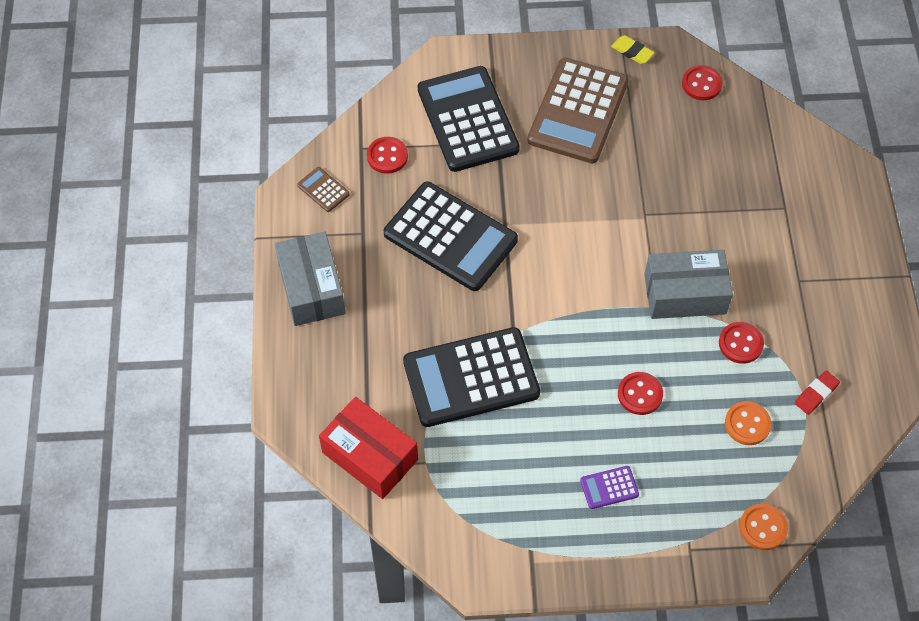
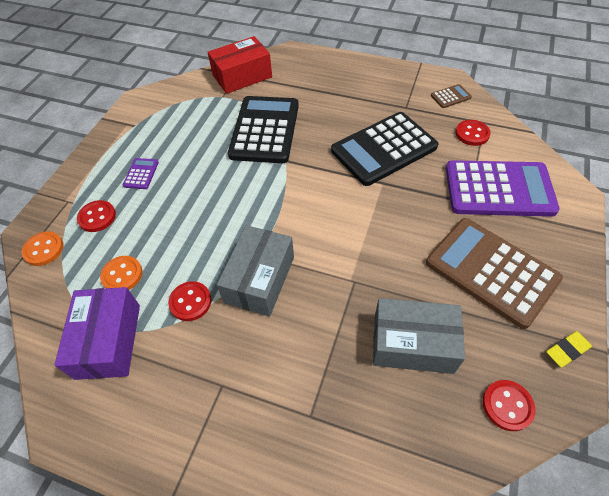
camera: 115 degrees right, 5 degrees down
(311, 288) = (371, 76): grey box -> grey box (413, 344)
(468, 119) = (498, 189): black calculator -> purple calculator
(640, 394) = (193, 215): red button -> red button (97, 217)
(816, 394) = (108, 341): red eraser -> purple box

